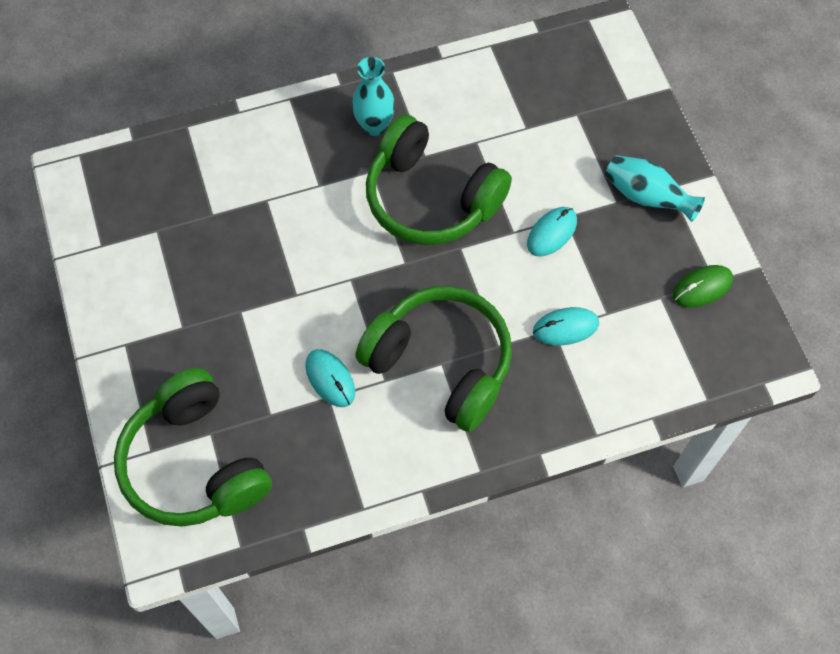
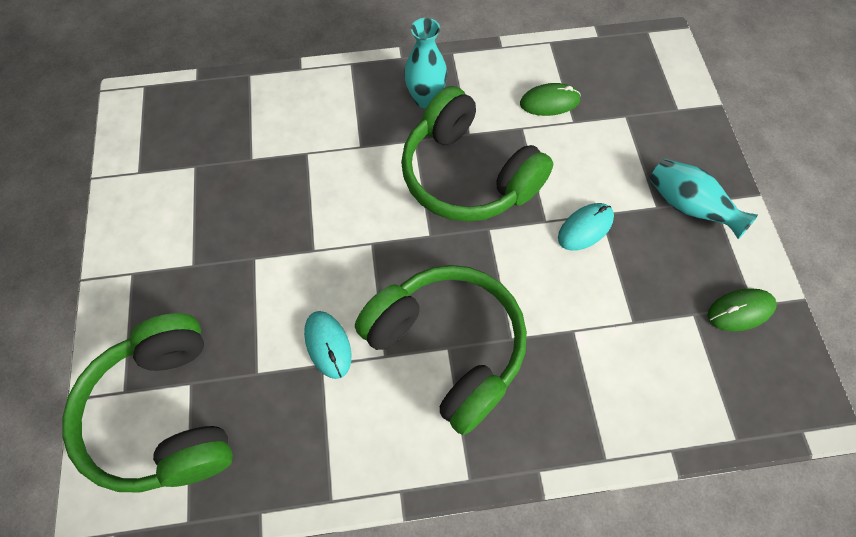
camera: 10 degrees right, 0 degrees up
(499, 111) = (549, 102): none -> green mouse
(565, 328) = (587, 330): turquoise mouse -> none

